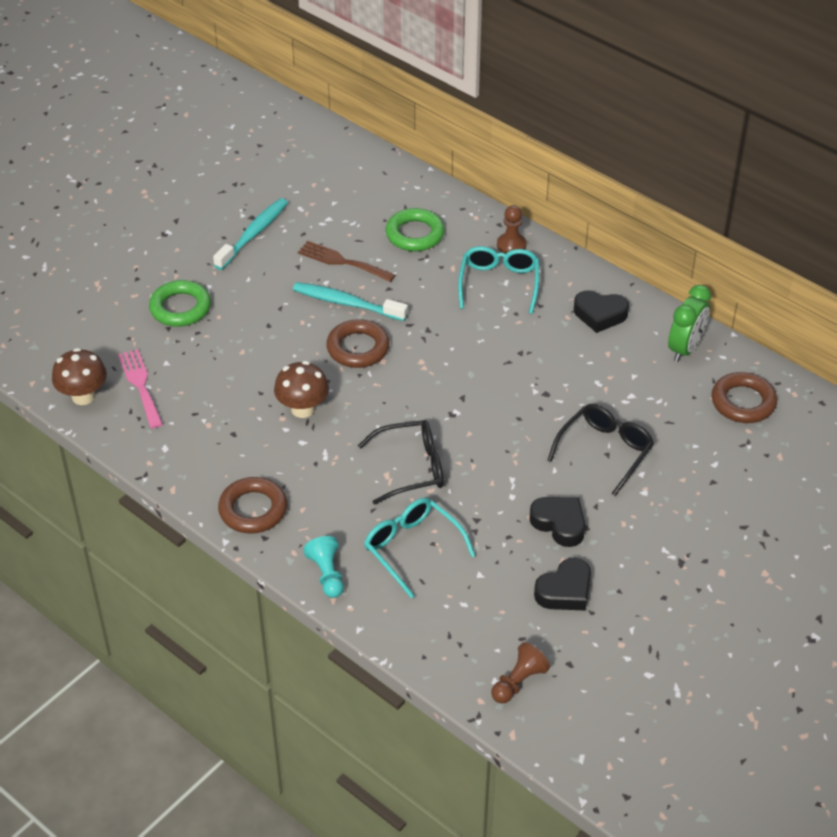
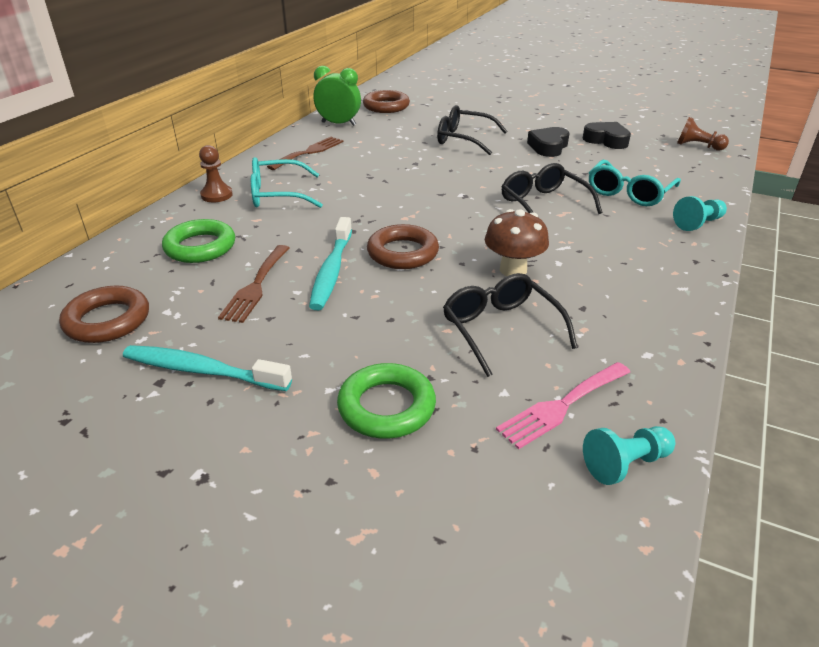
camera: 105 degrees left, 10 degrees down
(83, 396) = (625, 464): brown mushroom -> turquoise pawn
(228, 379) = (501, 330): none -> black glasses
(253, 509) = (671, 273): brown ring -> brown ring (107, 320)
(600, 315) = (309, 152): black heart -> brown fork

